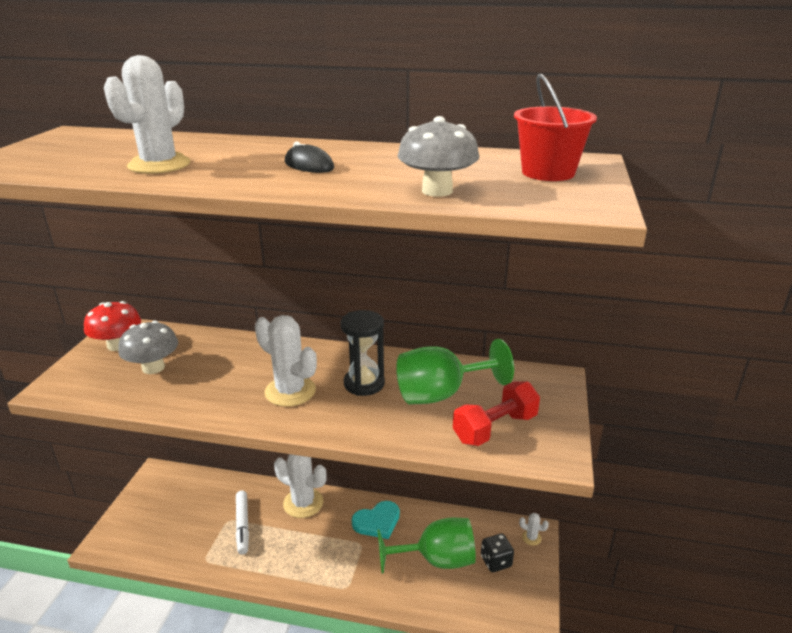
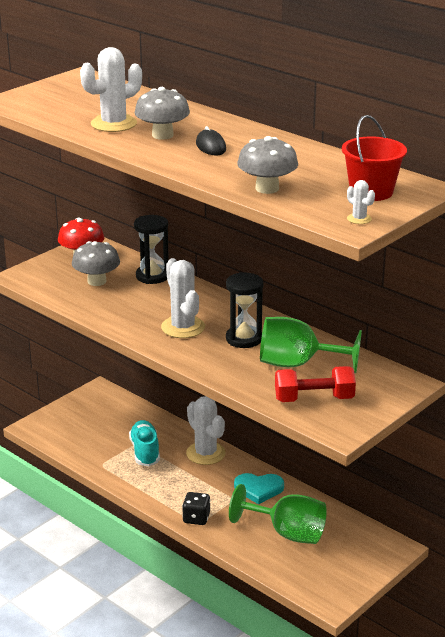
camera: 30 degrees right, 0 degrees up
(213, 344) = (152, 276): none -> black hourglass
(236, 165) = (162, 135): none -> grey mushroom
(242, 525) = (145, 452): white marker -> turquoise shoe
(496, 561) = (339, 553): black dice -> black dice (196, 518)
(531, 538) = (388, 550): white cactus -> white cactus (359, 219)

